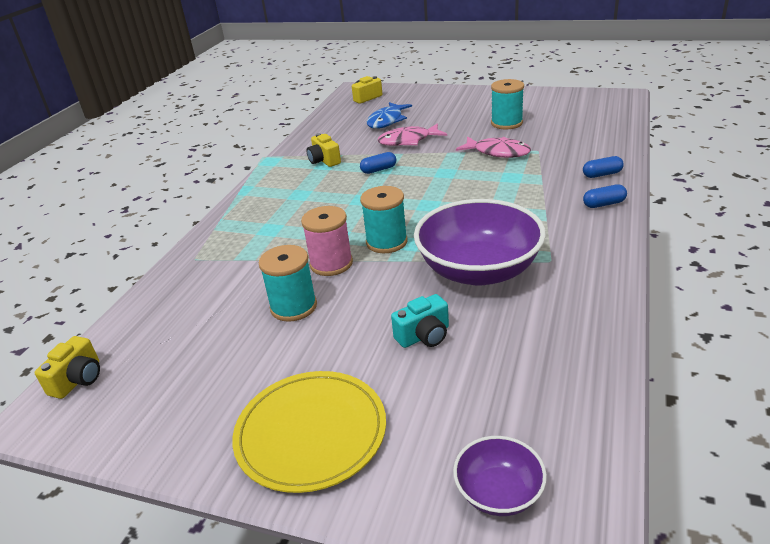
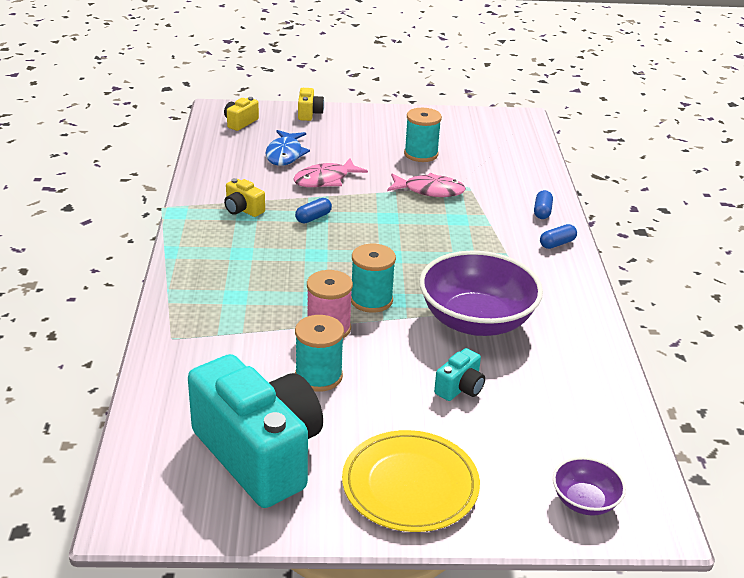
camera: 25 degrees left, 0 degrees up
(78, 379) = (142, 477): yellow camera -> yellow camera (309, 113)
(190, 375) = (259, 454): none -> turquoise camera
(602, 174) = (542, 212): blue capsule -> blue capsule turned 45 degrees counterclockwise

